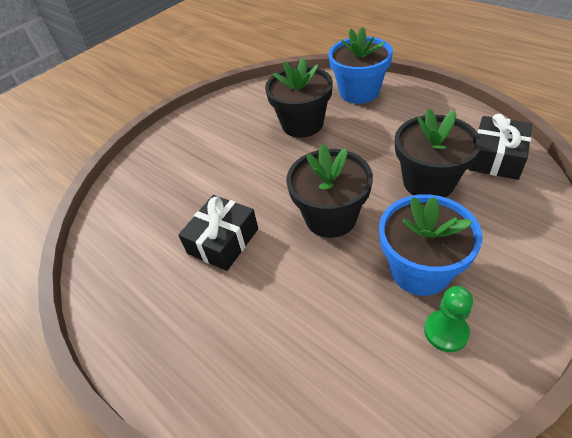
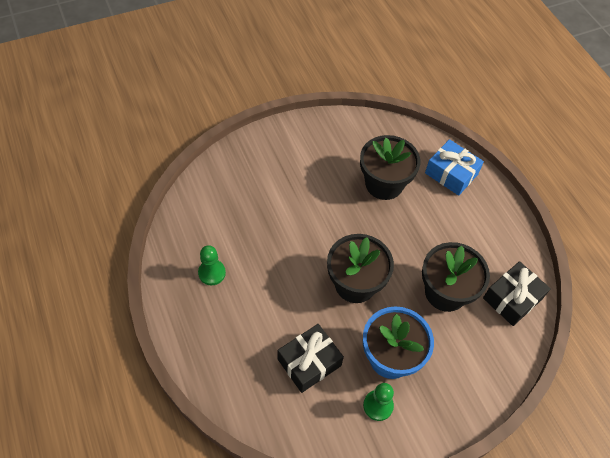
camera: 15 degrees right, 10 degrees up
(158, 282) = (212, 273): none -> green pawn
(223, 241) = (269, 263): black gift -> black gift (309, 362)
(359, 92) = (451, 173): blue flower pot -> blue gift

